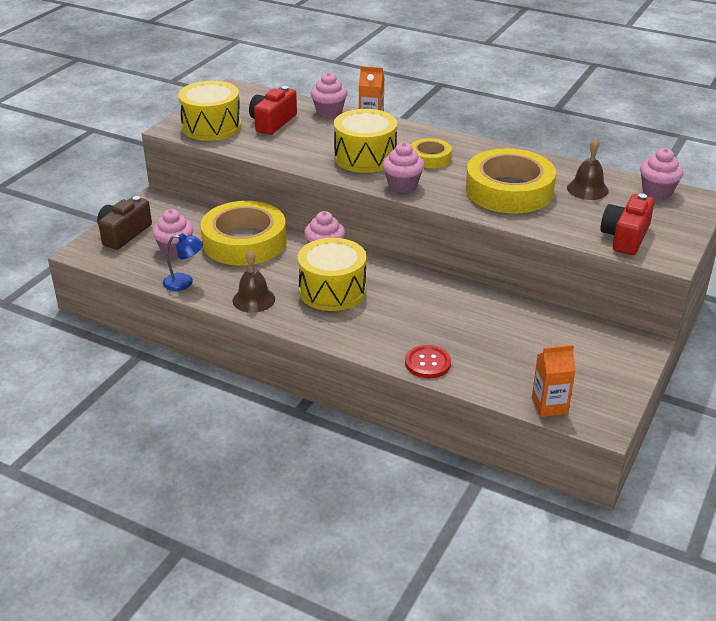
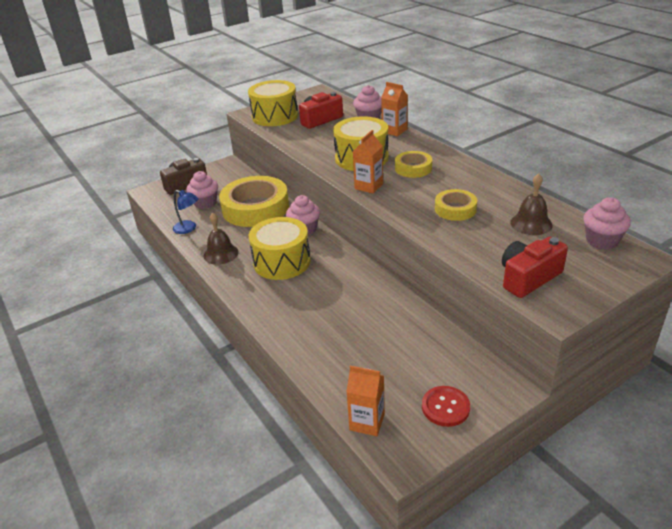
camera: 30 degrees right, 0 degrees up
(402, 185) = (368, 186): pink cupcake -> orange carton
(427, 363) = (299, 345): red button -> red button (445, 407)
(509, 190) = (455, 209): yellow tape -> yellow tape, size x0.50

